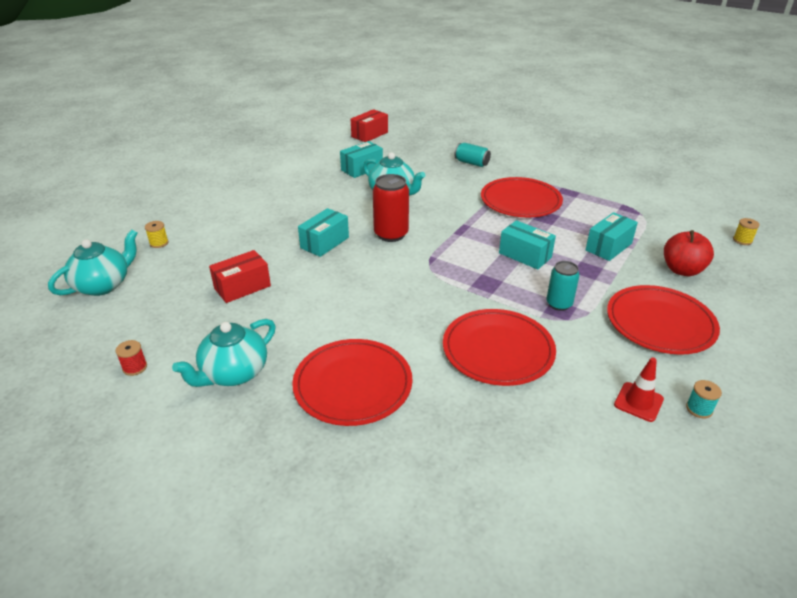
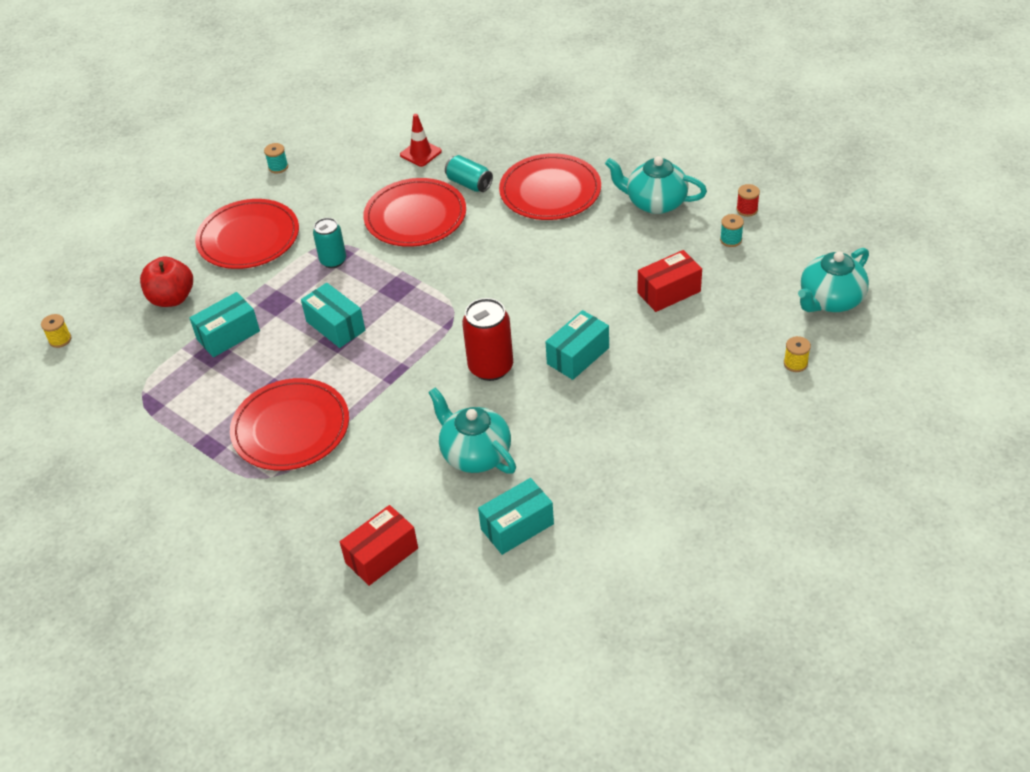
camera: 170 degrees left, 10 degrees up
(167, 334) = (731, 240): none -> turquoise spool
(234, 373) = (655, 203): turquoise teapot -> turquoise teapot turned 120 degrees counterclockwise
(369, 134) = (491, 654): red box -> red box (381, 555)
(472, 163) = (324, 534): turquoise can -> turquoise can (469, 184)
(638, 402) = (321, 173): red traffic cone -> red traffic cone (420, 153)

